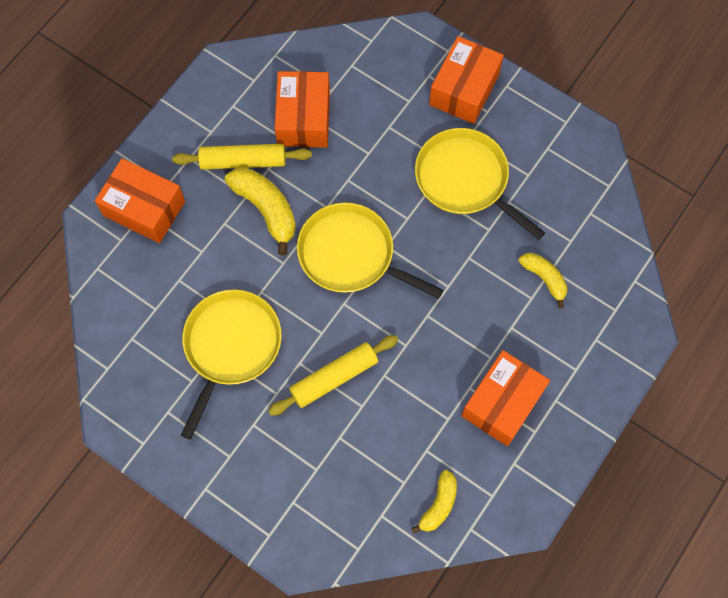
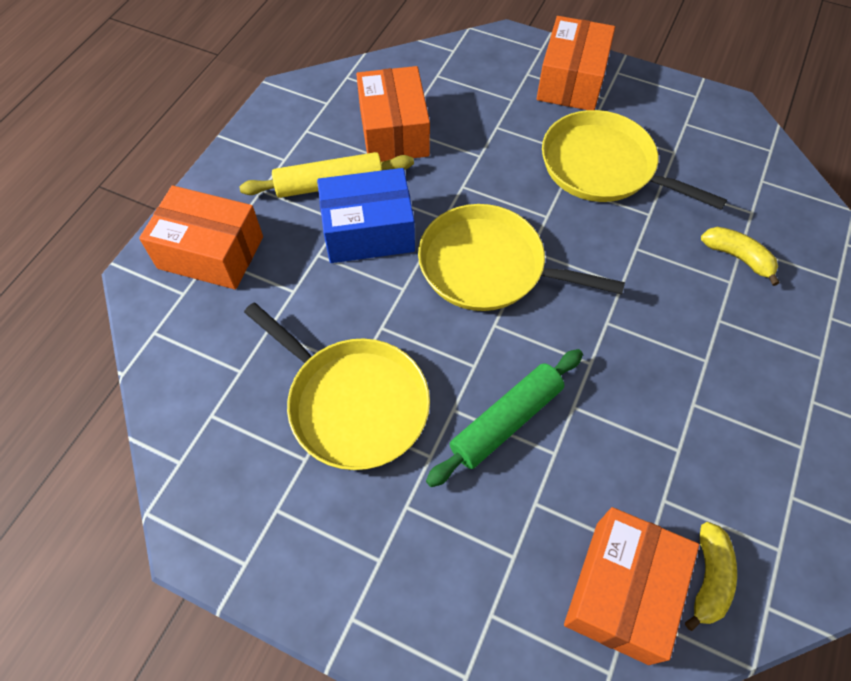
camera: 10 degrees left, 10 degrees down
(230, 346) = (353, 403): yellow pan -> yellow pan turned 120 degrees clockwise
(266, 209) = (368, 231): yellow banana -> blue box
(334, 377) = (506, 421): yellow rolling pin -> green rolling pin
(502, 403) = (744, 416): orange box -> orange box (621, 591)

